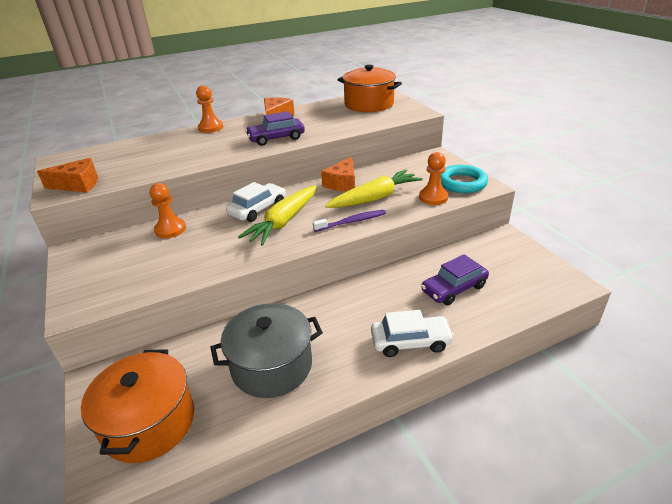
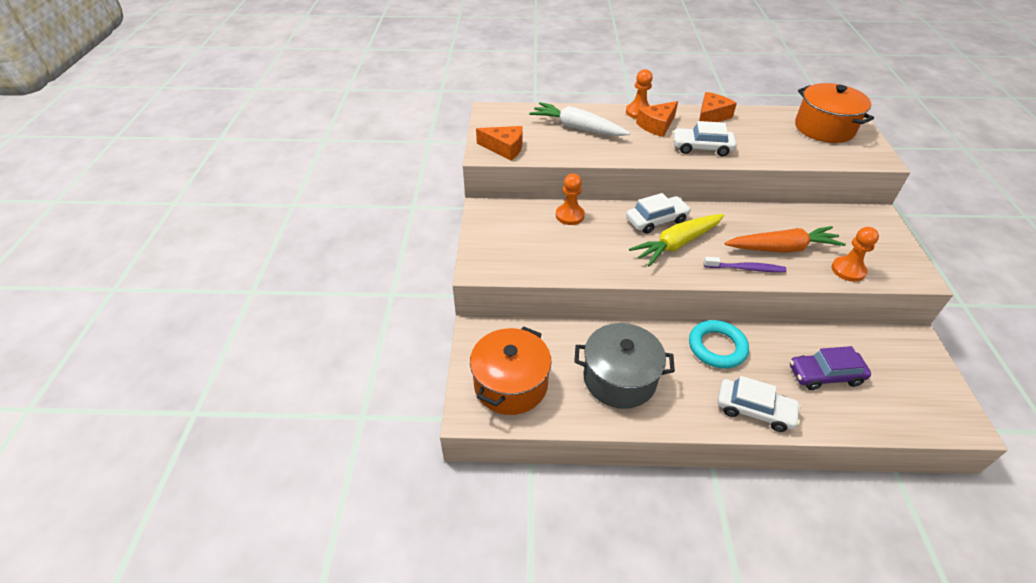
camera: 25 degrees right, 10 degrees up
(154, 151) = (577, 128): none -> white carrot
(276, 138) = (701, 148): purple car -> white car
(342, 183) = (754, 217): orange cheese -> orange cheese (657, 125)
(375, 198) = (782, 248): yellow carrot -> orange carrot
(462, 183) = (892, 263): turquoise ring -> turquoise ring (717, 347)

